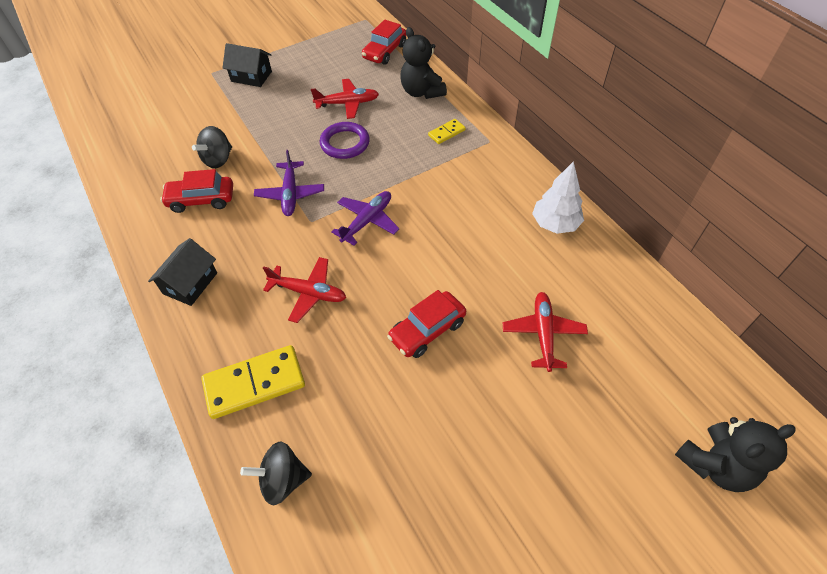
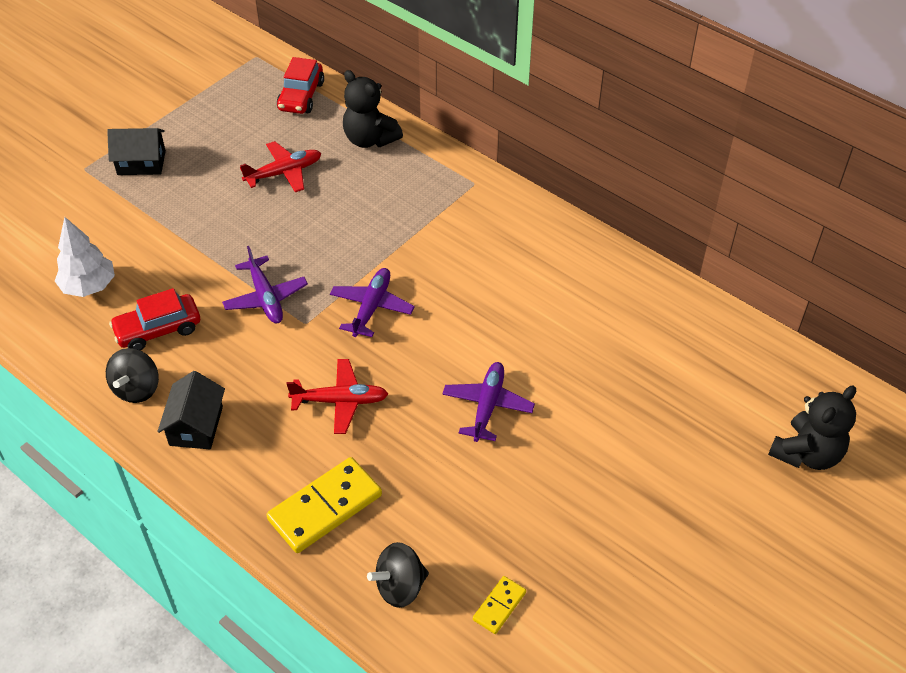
camera: 20 degrees left, 5 degrees down
(218, 159) = (153, 277): black spinning top -> black spinning top (137, 389)
(345, 143) = (303, 223): purple ring -> none
(427, 330) = (487, 406): red car -> purple plane
(446, 133) = (420, 184): yellow domino -> yellow domino (499, 606)
(543, 333) = (608, 378): red plane -> none
(555, 224) = (581, 261): white tree -> white tree (89, 286)

